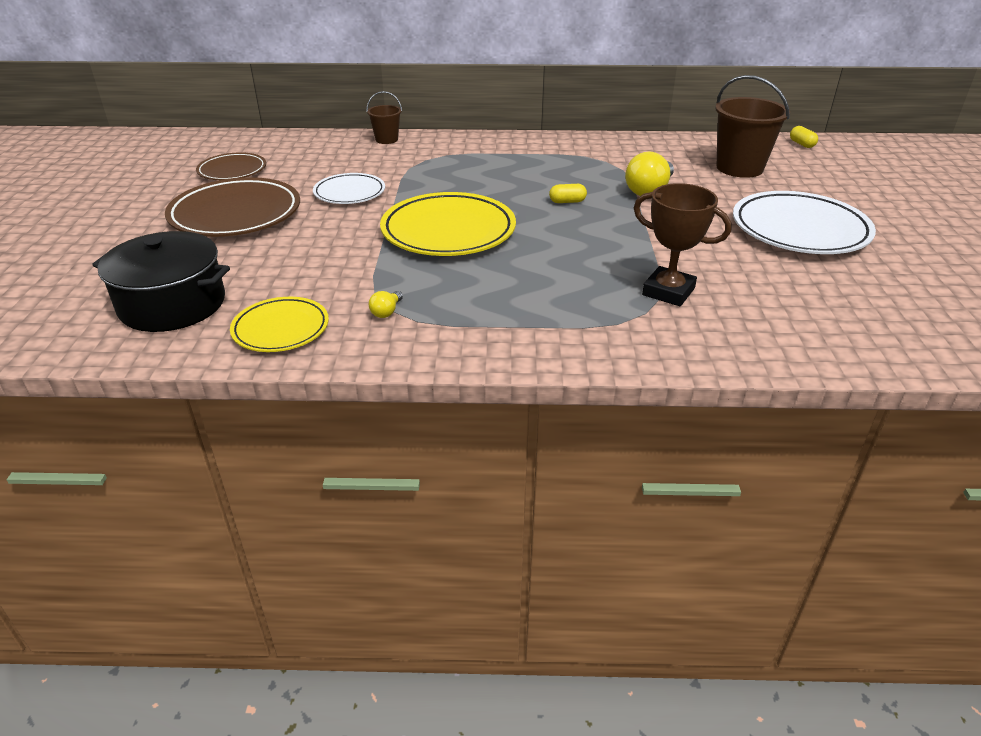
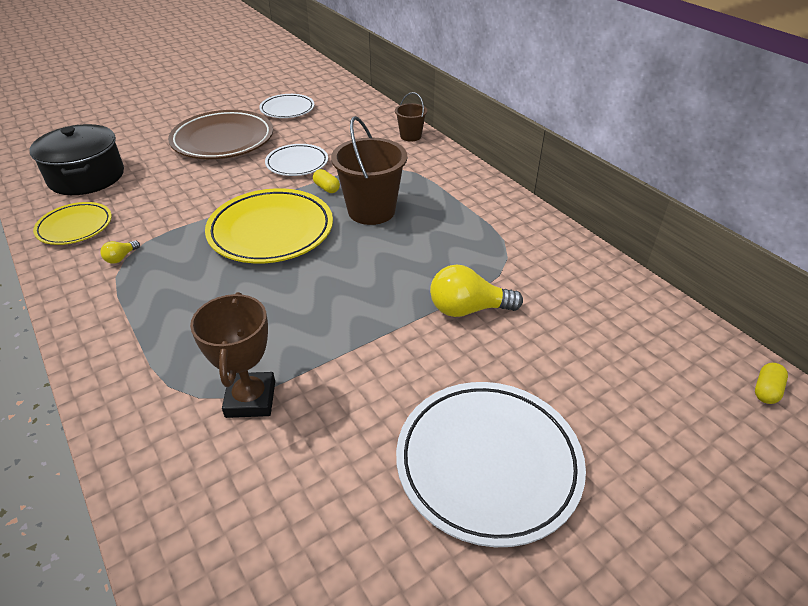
camera: 55 degrees right, 5 degrees up
(232, 171) = (287, 109): brown plate -> white plate
(386, 312) = (121, 258): yellow light bulb -> yellow light bulb turned 45 degrees counterclockwise
(567, 202) = (387, 268): yellow capsule -> yellow capsule (326, 188)
(739, 168) = (611, 356): brown bucket -> brown bucket (371, 211)

